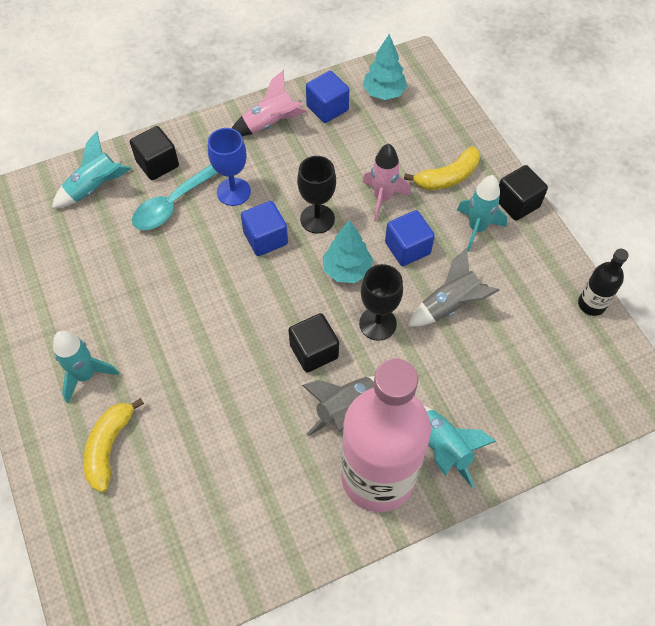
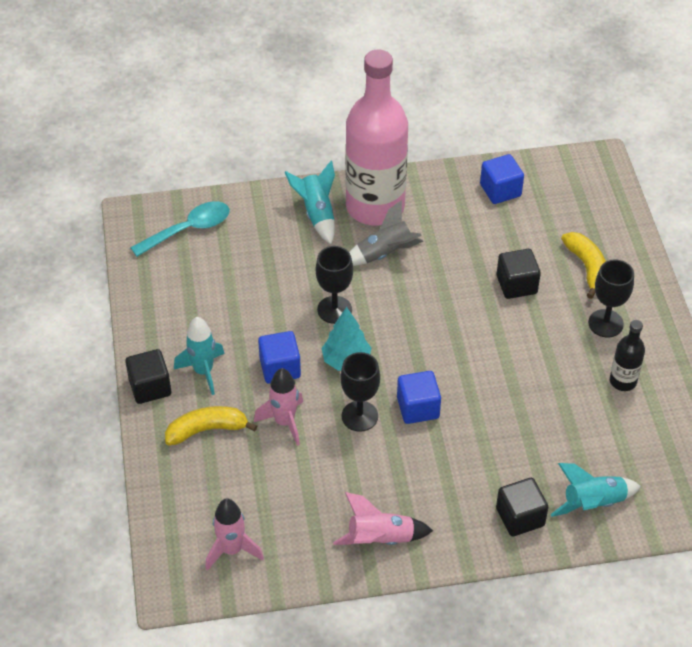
camera: 165 degrees left, 10 degrees down
(86, 375) = (605, 323): turquoise rocket -> black goblet
(109, 447) = (587, 268): yellow banana -> yellow banana turned 45 degrees counterclockwise
(172, 204) = (508, 465): turquoise spoon -> turquoise spoon (188, 229)
(233, 192) = (440, 465): blue goblet -> none
(314, 351) = (399, 300): black cube -> black cube (516, 285)
(327, 108) = (306, 545): blue cube -> blue cube (500, 190)
(384, 93) = (232, 550): turquoise tree -> pink rocket
(449, 306) = (263, 310): grey rocket -> none
(591, 304) = (136, 285): black bottle -> black bottle (623, 381)

